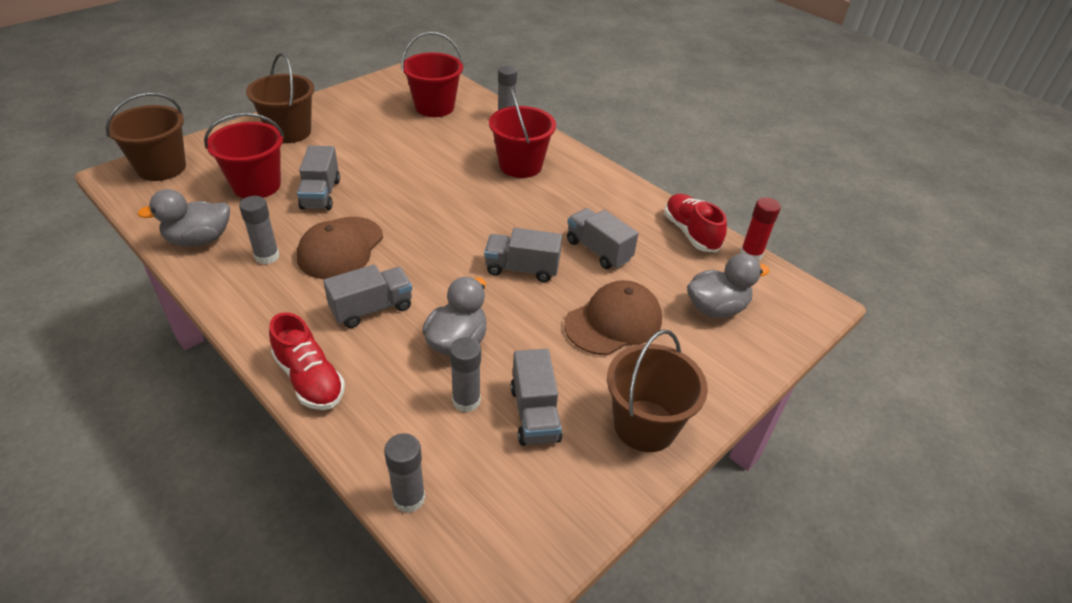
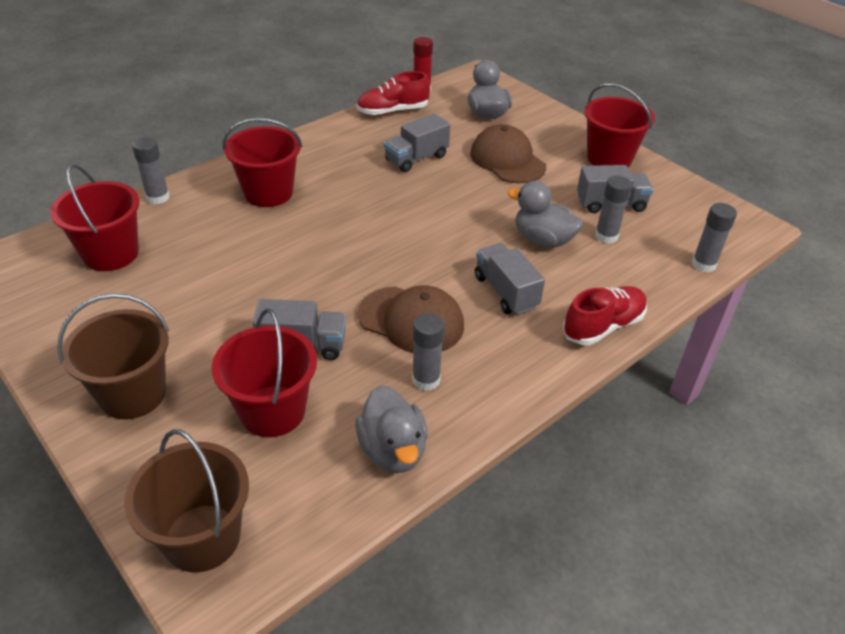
camera: 85 degrees left, 0 degrees up
(522, 268) = (442, 201): grey truck -> none
(645, 425) = (609, 158): brown bucket -> red bucket

